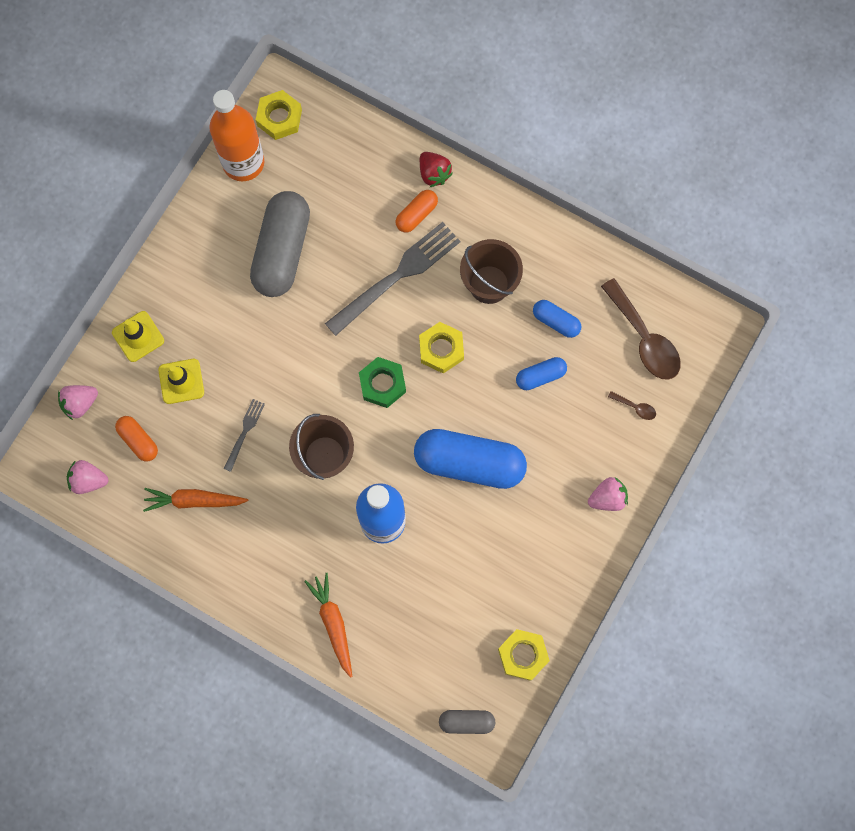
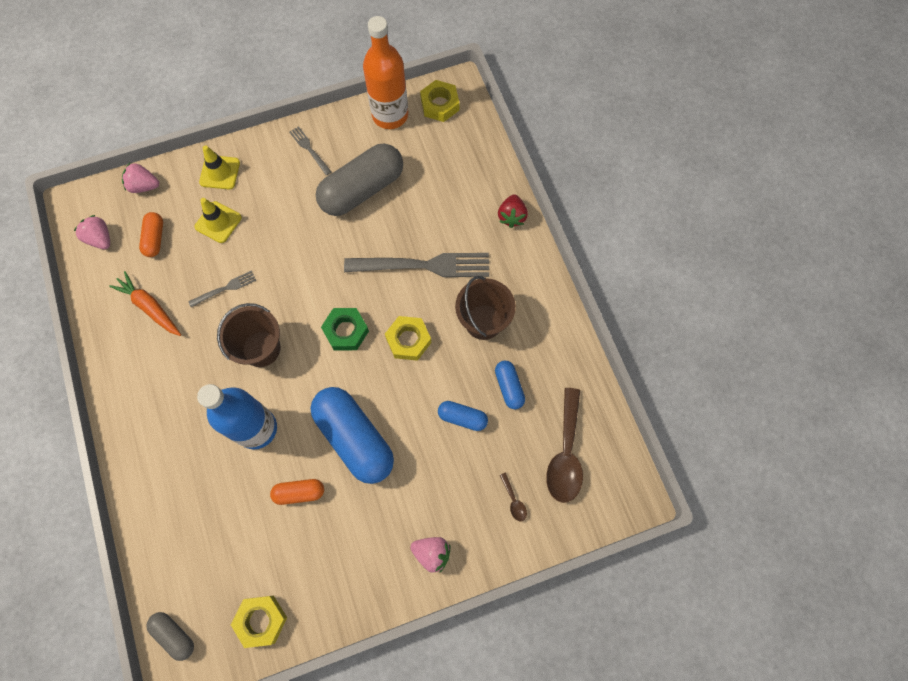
camera: 40 degrees right, 5 degrees down
(199, 251) = (309, 149): none -> grey fork
(333, 623) = (155, 473): orange carrot -> none
(416, 214) = (475, 234): orange capsule -> orange capsule (299, 492)

